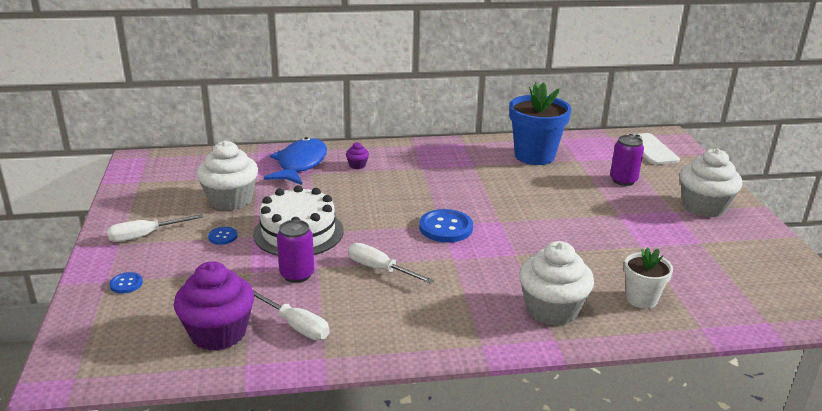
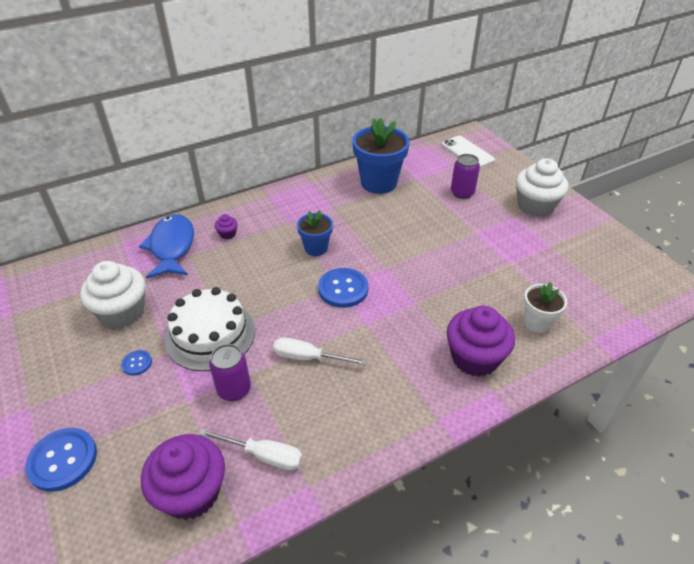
camera: 20 degrees left, 15 degrees up
(126, 284) = (63, 460): blue button -> blue button, size x1.95
(145, 236) = (53, 387): white screwdriver -> none
(437, 192) = (316, 248): none -> blue flower pot
(551, 309) = (474, 358): white cupcake -> purple cupcake

